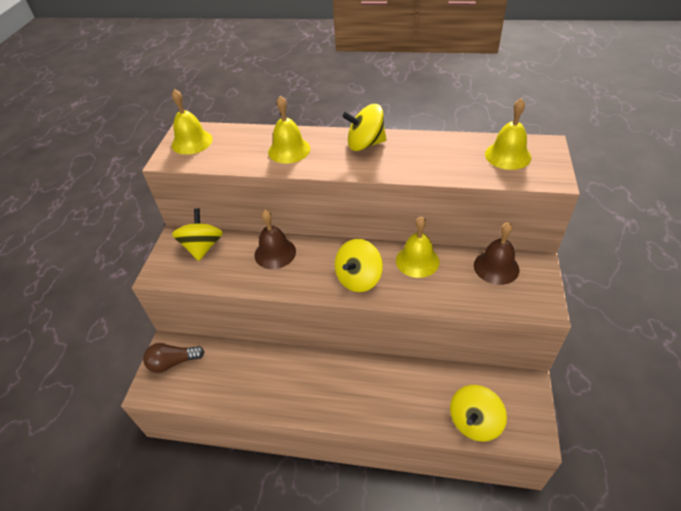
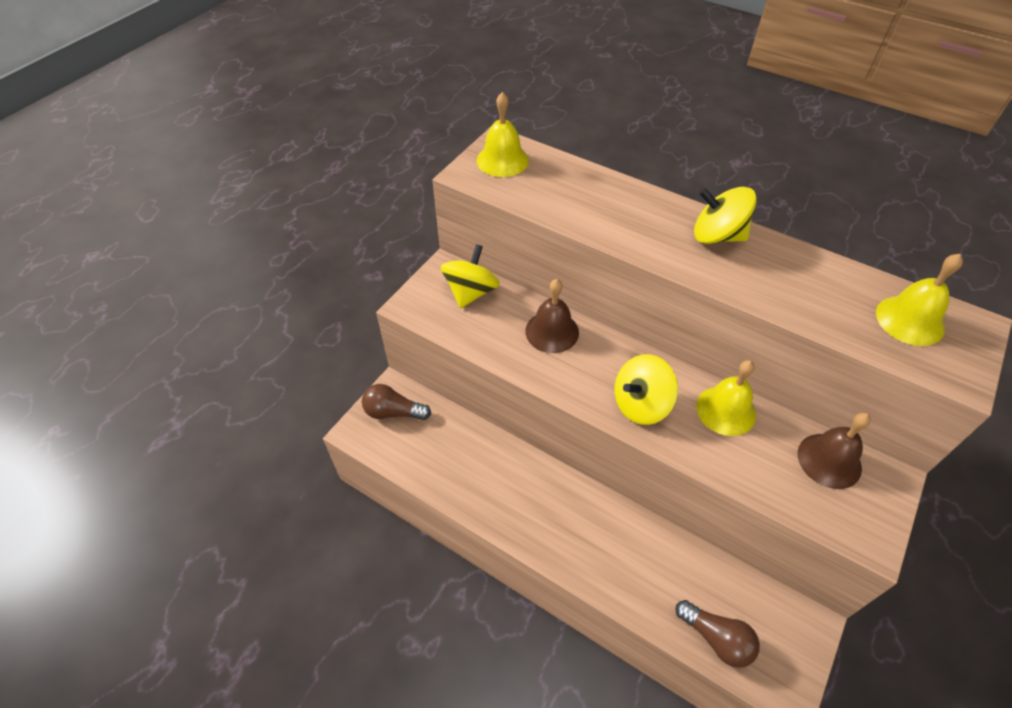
camera: 20 degrees right, 5 degrees up
(289, 150) = (615, 211): yellow bell -> none
(474, 422) = (716, 638): yellow spinning top -> brown light bulb

